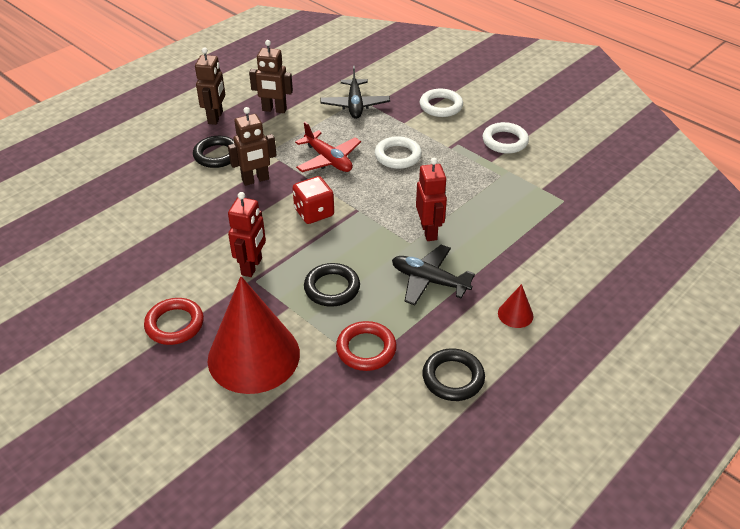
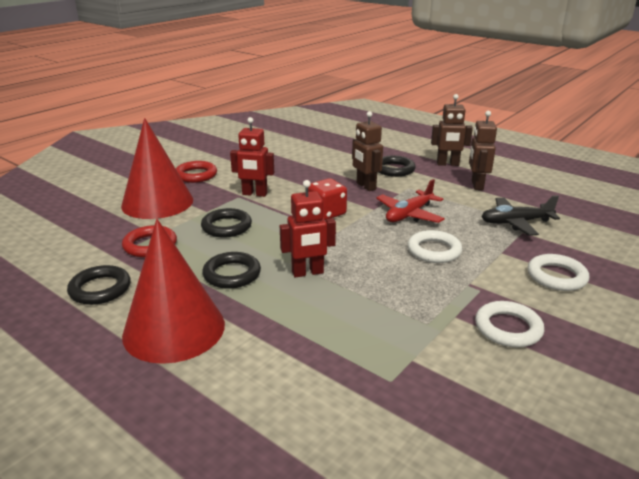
camera: 85 degrees right, 15 degrees down
(429, 281) = (232, 274): black plane -> black ring
(515, 314) = (174, 329): red cone -> red cone, size x2.48

